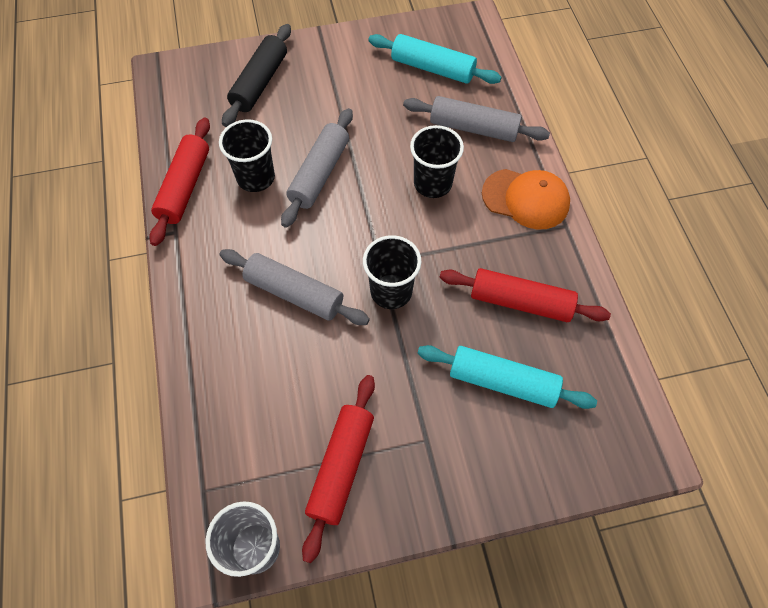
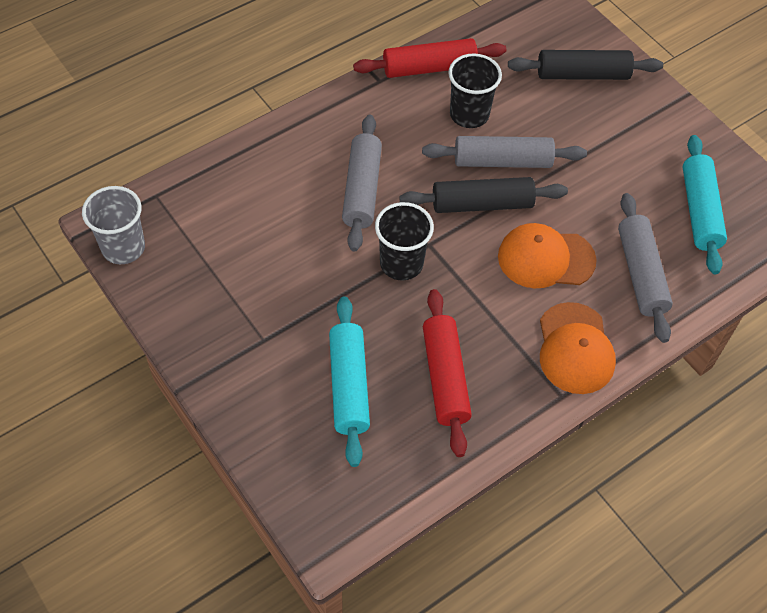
camera: 65 degrees right, 5 degrees down
(341, 467) = (213, 283): red rolling pin -> none
(357, 206) = (482, 204): none -> black rolling pin
(432, 183) = (545, 258): black cup -> orange cap

